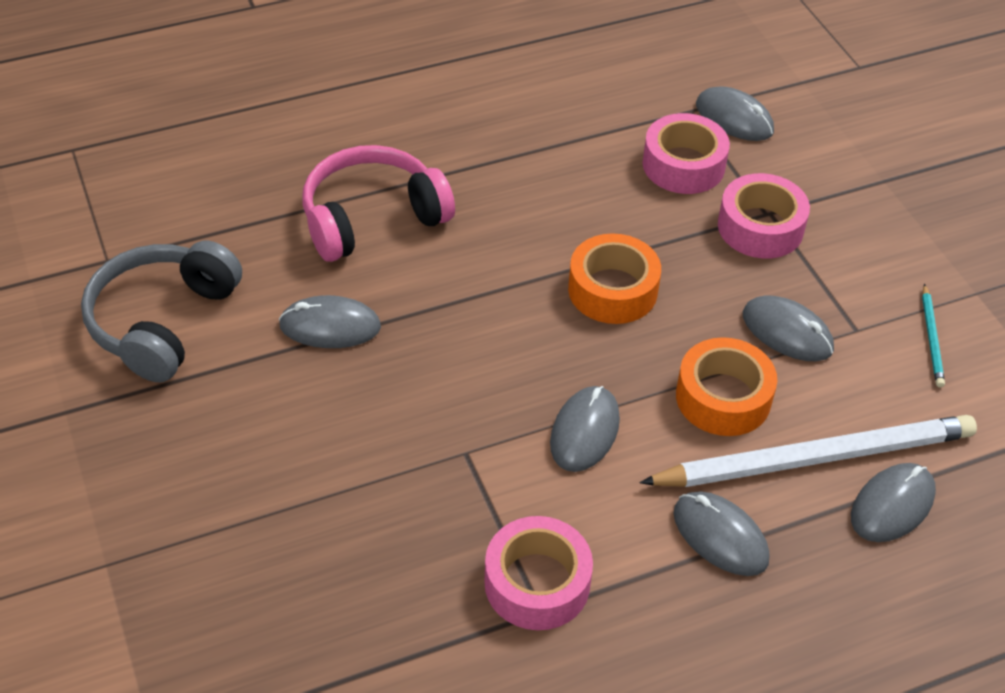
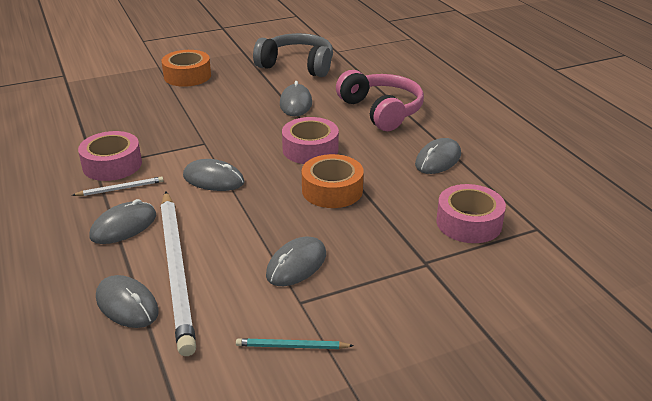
camera: 90 degrees right, 15 degrees down
(615, 557) = (121, 189): none -> white pencil
(723, 397) = (235, 232): orange tape -> orange tape (187, 76)
(734, 118) = (538, 251): grey mouse -> grey mouse (438, 160)
(760, 227) = (408, 258): pink tape -> pink tape (310, 149)

